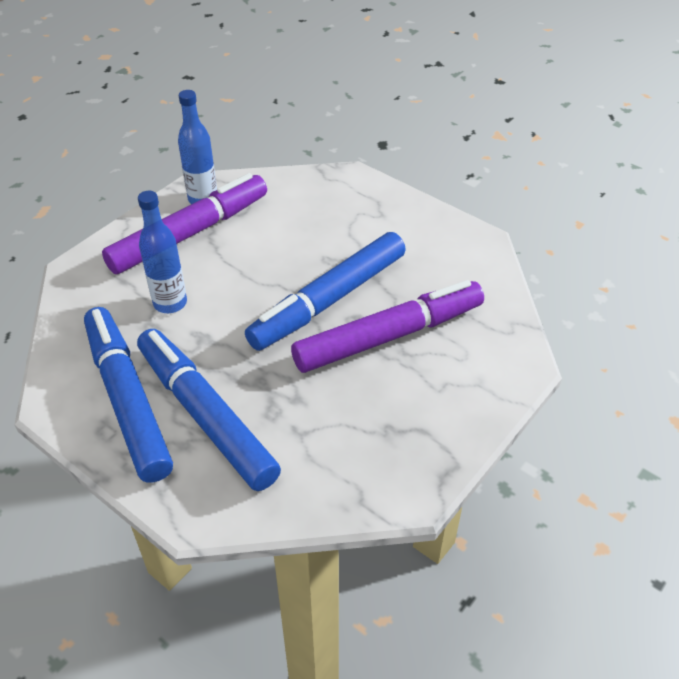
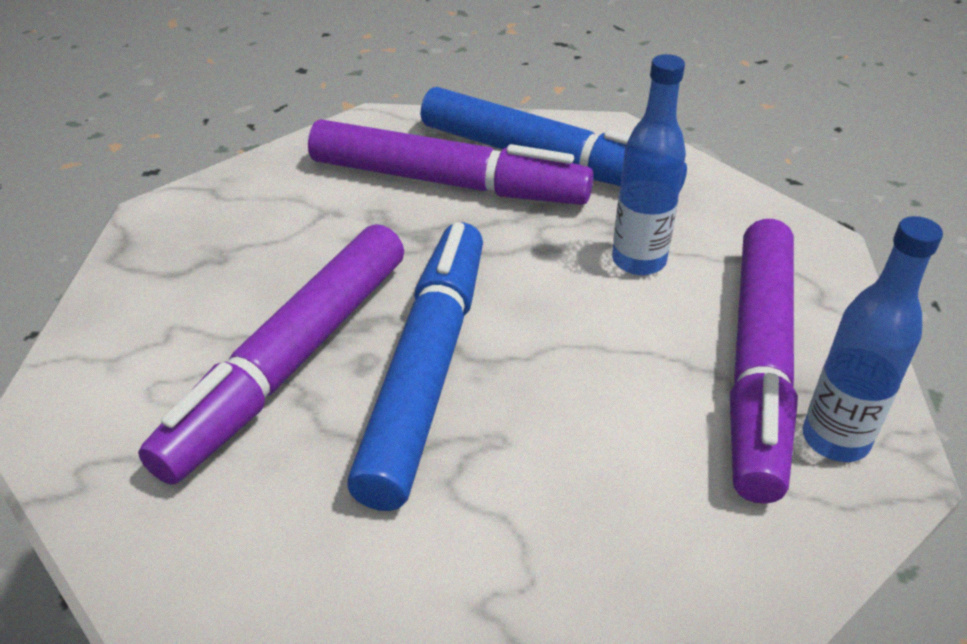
camera: 145 degrees right, 5 degrees down
(206, 415) = (447, 183): blue marker -> purple marker

